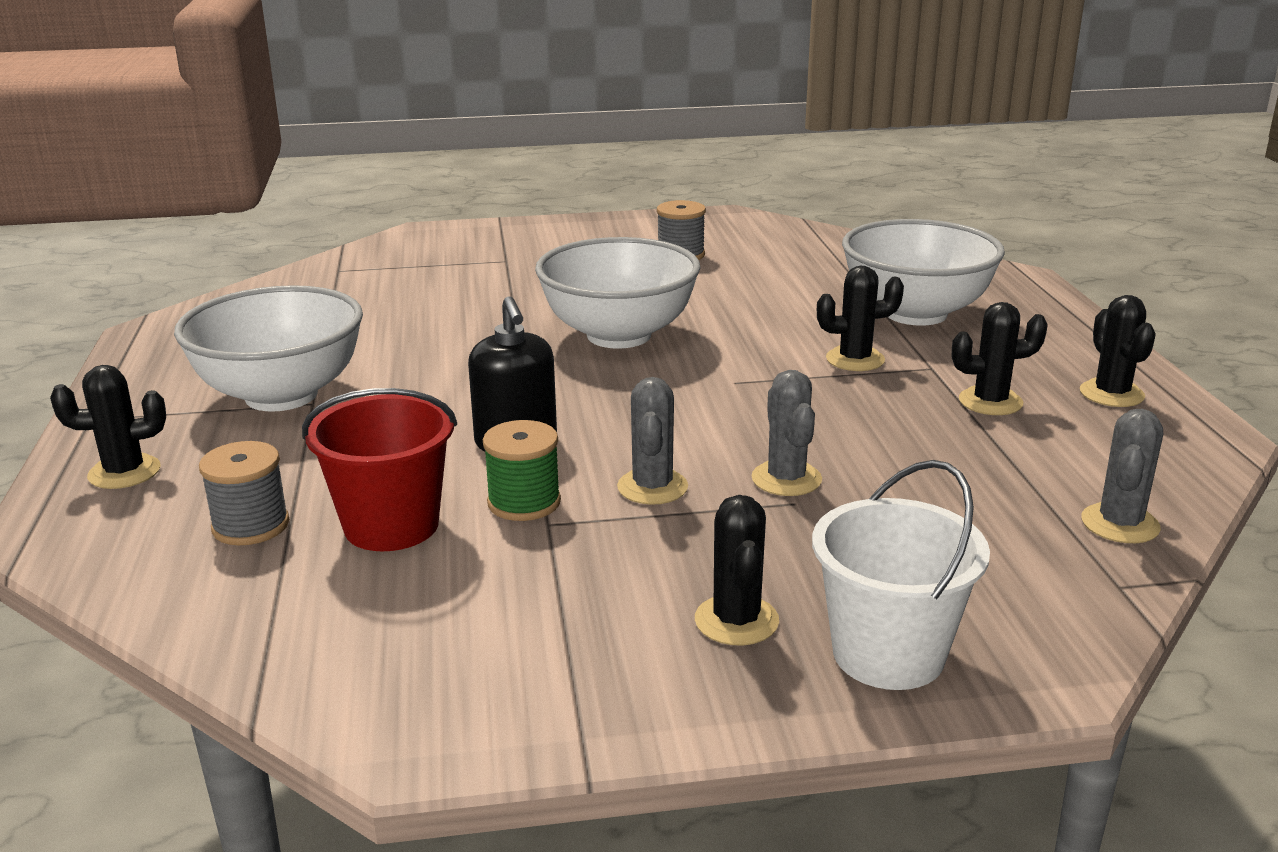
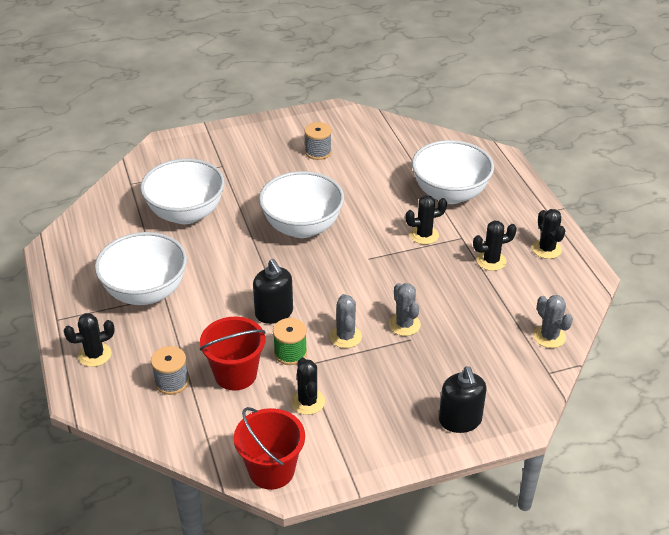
camera: 10 degrees left, 15 degrees up
(388, 705) = (271, 470): none -> red bucket
(413, 307) = (186, 213): none -> white bowl
(736, 620) = (398, 410): black cactus -> black cactus (307, 402)
(888, 654) = (460, 420): white bucket -> black soap dispenser
(1120, 524) = (549, 336): grey cactus -> grey cactus turned 45 degrees counterclockwise

